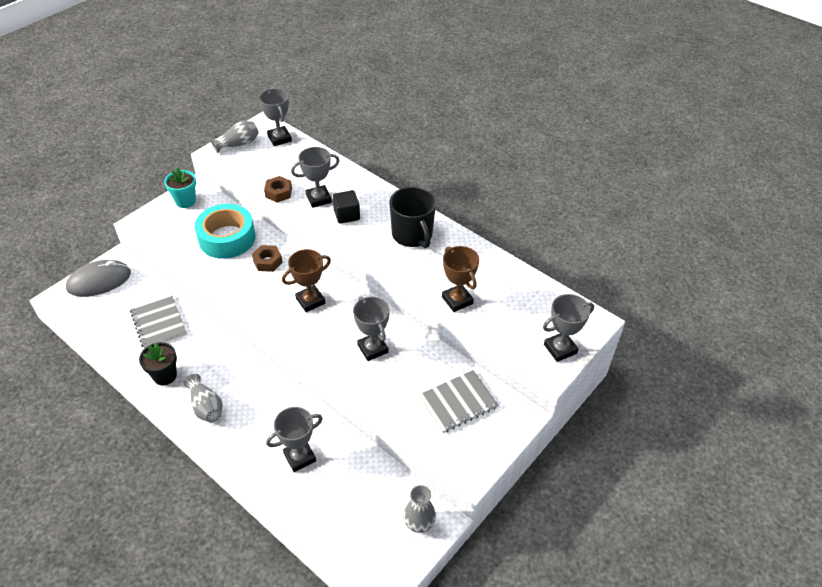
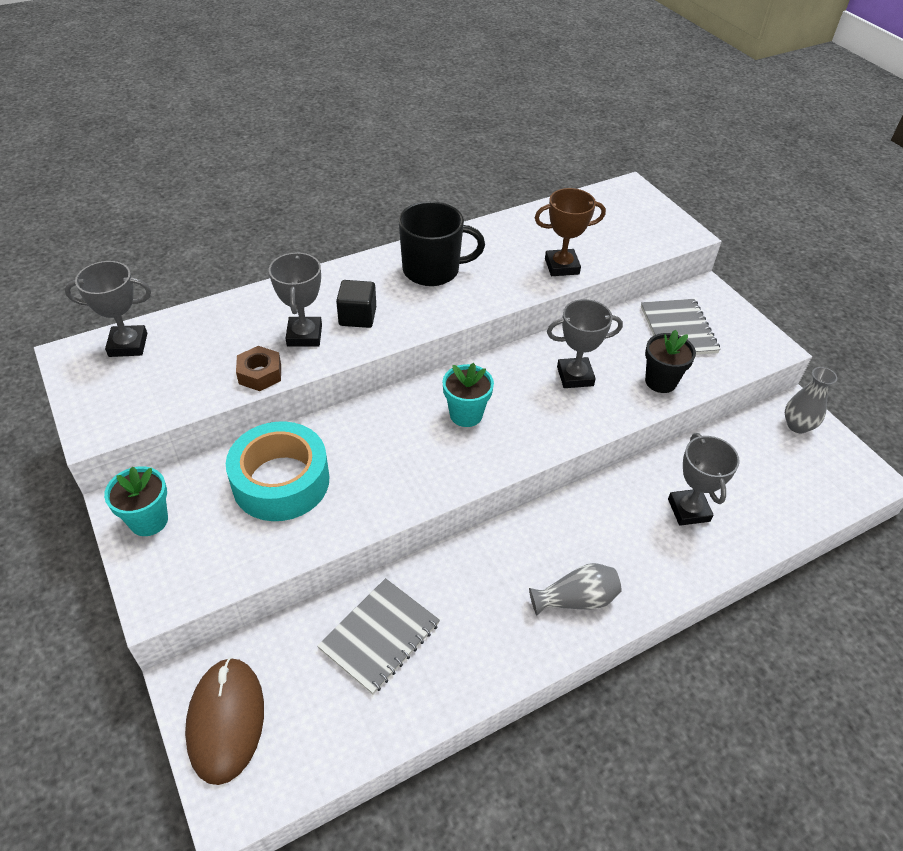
camera: 70 degrees left, 0 degrees up
(99, 281) = (226, 720): grey mouse -> brown mouse
(158, 322) = (379, 636): grey notebook -> grey notebook turned 45 degrees counterclockwise
(165, 375) = (498, 645): black flower pot -> black flower pot (660, 381)
(238, 144) = (99, 396): grey vase -> none
(267, 261) = (363, 443): brown nut -> none
(310, 301) = (466, 414): brown trophy -> turquoise flower pot
(560, 349) = (660, 219): grey trophy -> none

